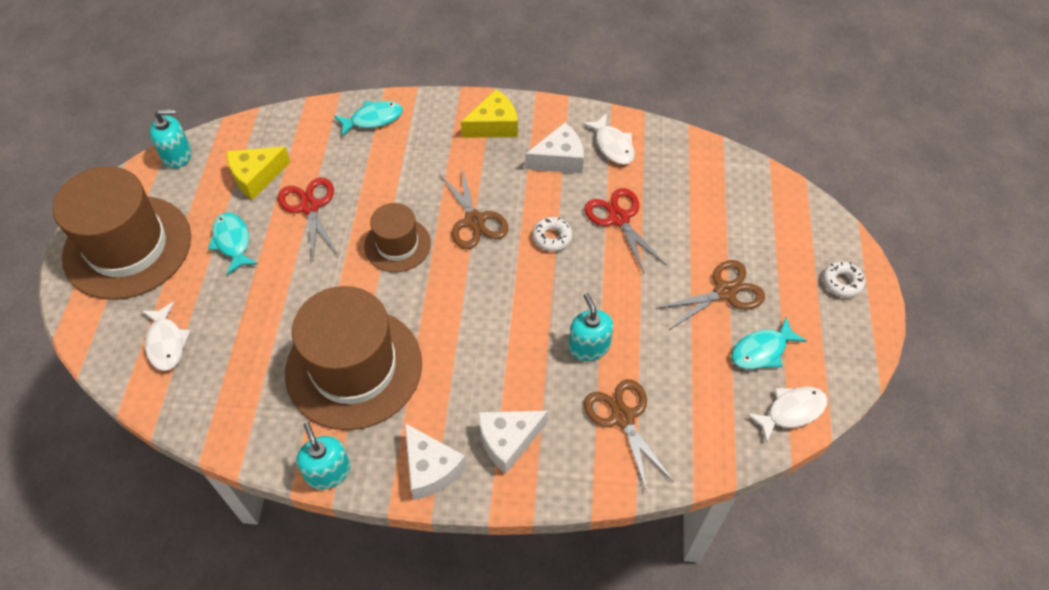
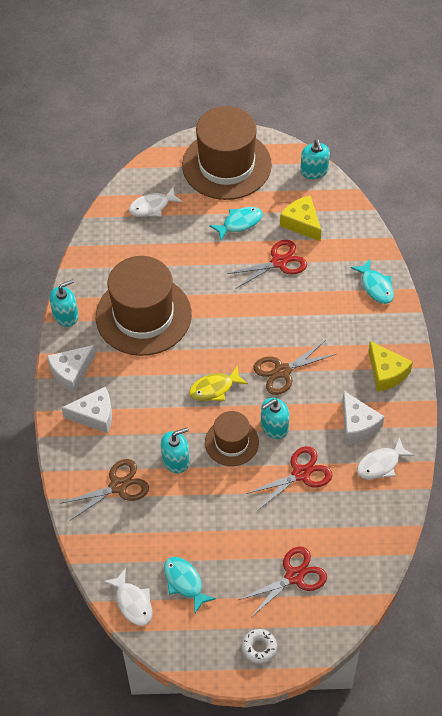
camera: 85 degrees right, 0 degrees up
(397, 245) = (252, 324): brown hat -> brown hat (231, 442)
(487, 294) = (214, 388): none -> yellow fish
(508, 441) = (94, 415): white cheese -> white cheese turned 120 degrees clockwise
(552, 237) = (274, 426): white donut -> turquoise soap dispenser
(725, 292) = (237, 555): brown scissors -> none
(751, 239) = (294, 576): none -> red scissors

